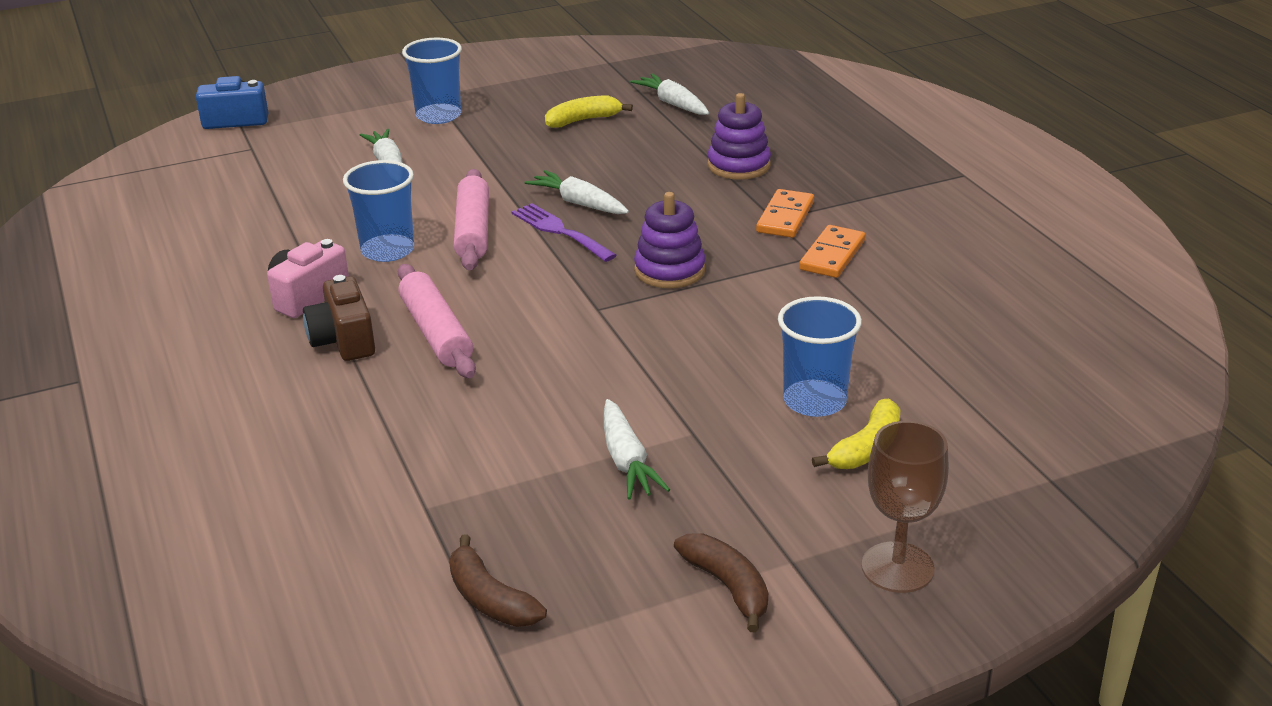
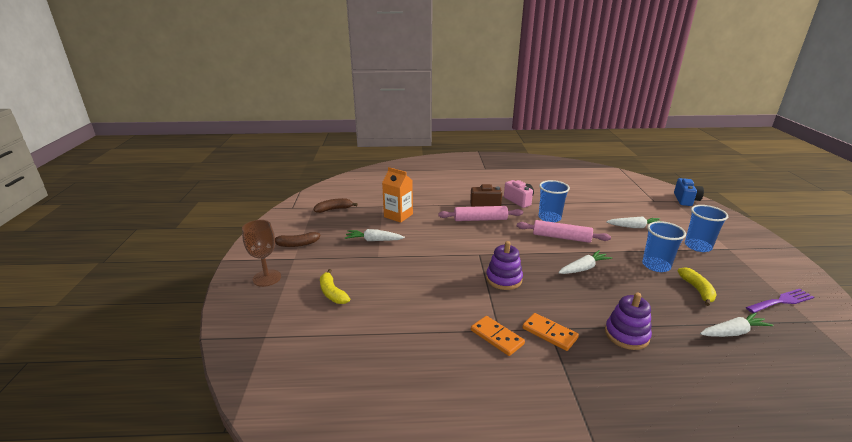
camera: 110 degrees right, 5 degrees down
(473, 460) = (398, 215): none -> orange carton
(559, 231) = (554, 258): purple fork -> purple fork (781, 301)
(814, 401) = (373, 290): blue cup -> blue cup (656, 265)

